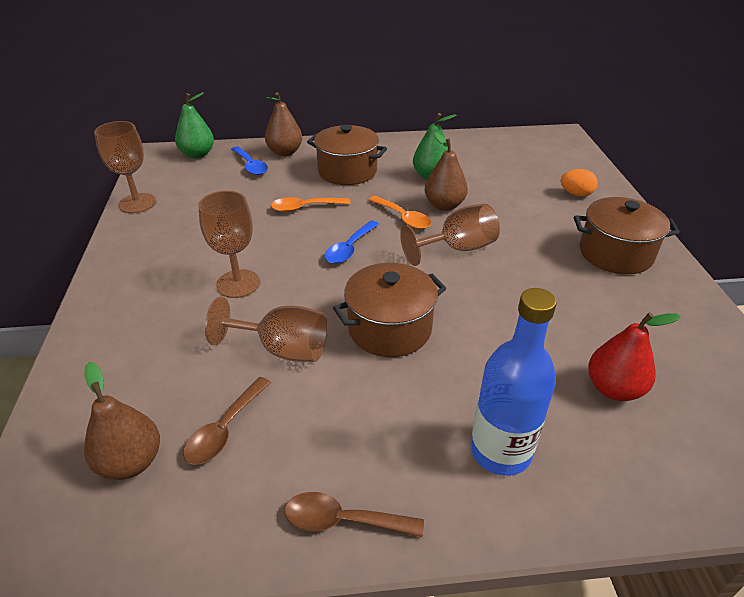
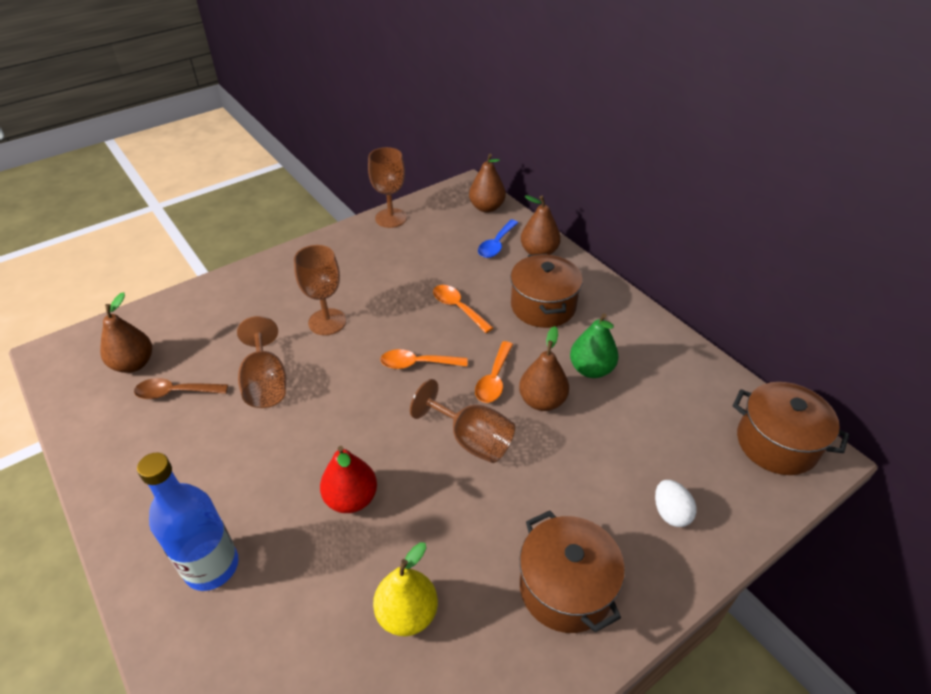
camera: 60 degrees right, 5 degrees up
(197, 154) = (486, 207): green pear -> brown pear
(343, 520) = (117, 491): brown spoon -> none
(349, 248) = (417, 364): blue spoon -> orange spoon
(389, 328) = (323, 436): brown pot -> brown pot (776, 443)
(576, 194) = (670, 513): orange egg -> white egg
(607, 334) = (407, 614): none -> yellow pear
(613, 389) = (325, 638): red pear -> red pear (351, 498)

